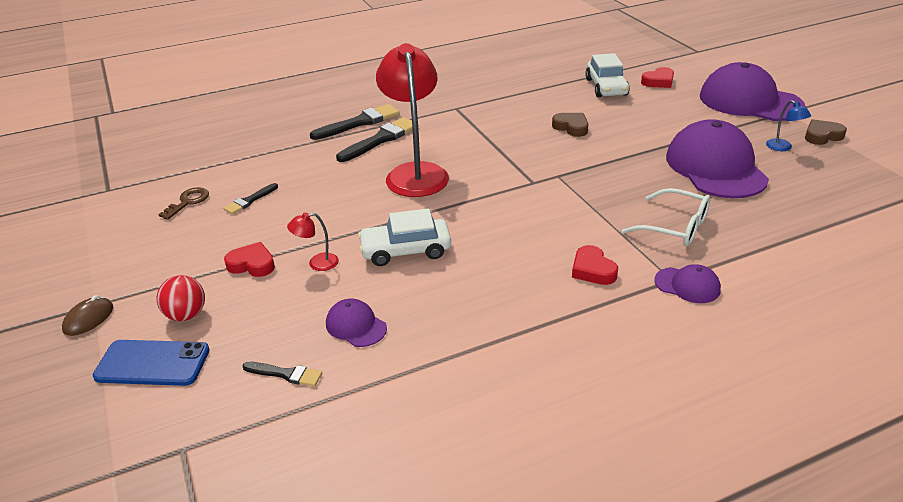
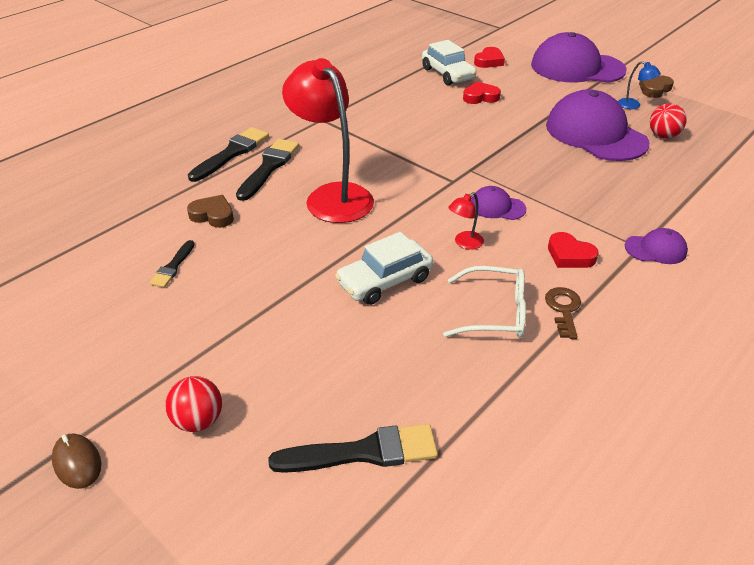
camera: 25 degrees left, 5 degrees up
(88, 319) = (77, 462): brown mouse -> brown mouse turned 45 degrees counterclockwise
(152, 363) = (201, 491): blue phone -> none
(188, 202) = (98, 286): brown key -> brown key (563, 309)
(252, 264) = (231, 339): red heart -> red heart (480, 97)
(286, 374) = (363, 452): black brush -> black brush, size x1.77
(317, 263) = (303, 319): red lamp -> red lamp (464, 243)
(356, 326) = (396, 375): purple cap -> purple cap (497, 207)
(571, 127) = (446, 119): brown heart -> brown heart (213, 215)
(675, 227) = (605, 197): white glasses -> white glasses (495, 312)
(791, 183) = (663, 136): none -> red ball

